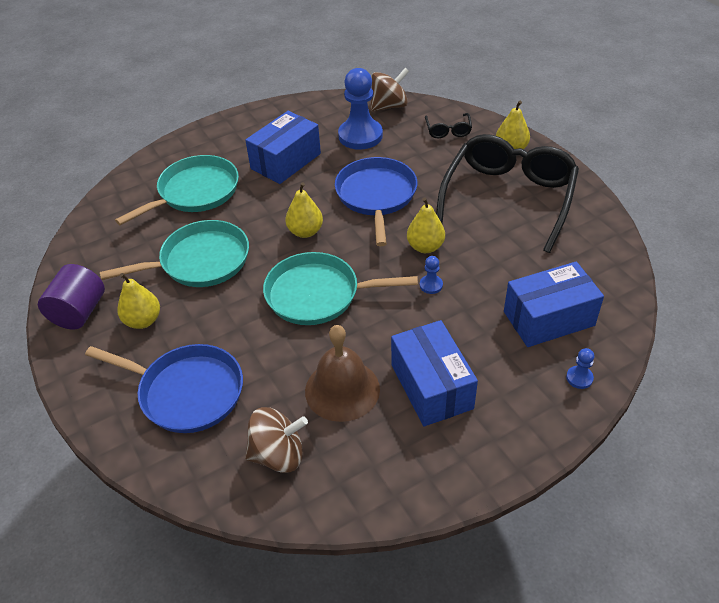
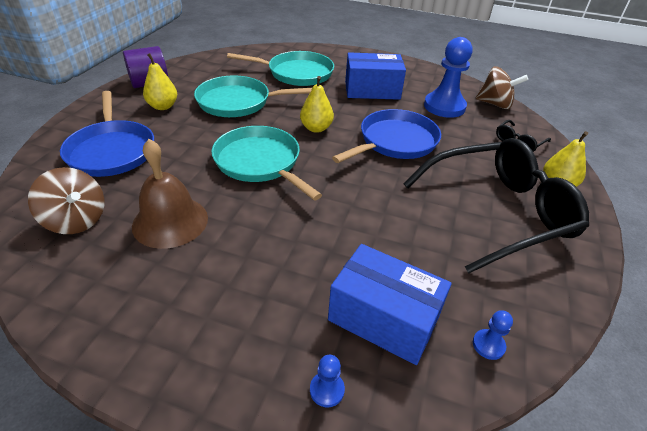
camera: 45 degrees right, 5 degrees down
(200, 261) = (238, 102): turquoise pan -> turquoise pan turned 150 degrees clockwise
(425, 247) = (374, 191): yellow pear -> none
(431, 285) = (335, 215): blue pawn -> blue pawn (488, 345)
(431, 386) = (216, 273): blue box -> none

